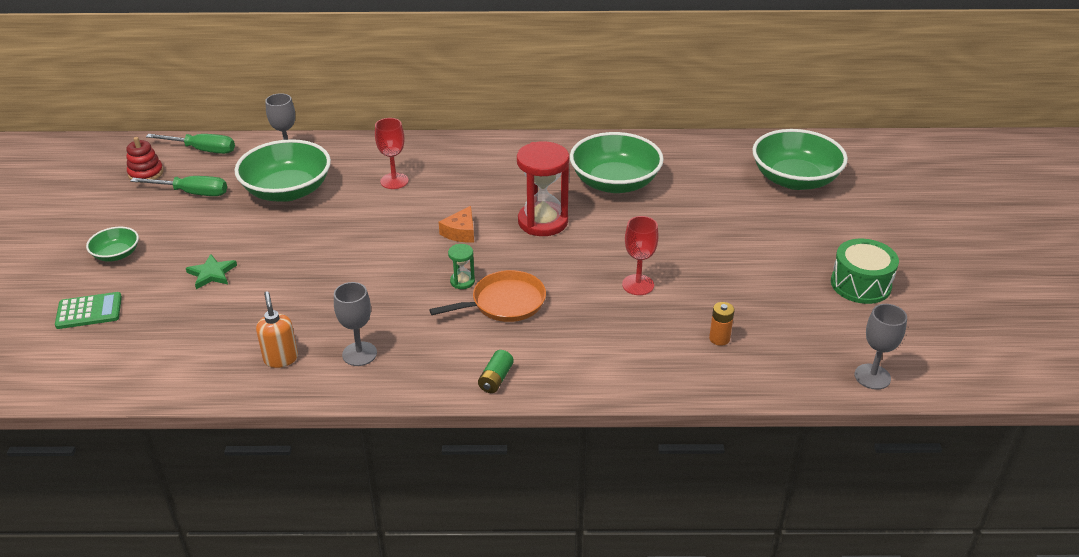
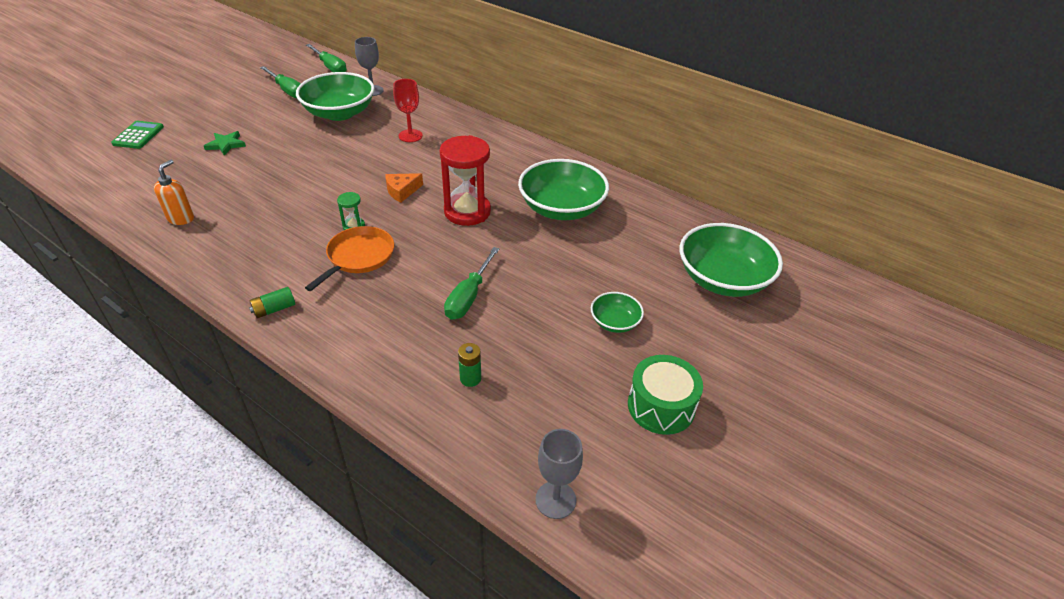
camera: 35 degrees right, 5 degrees up
(89, 311) = (138, 135): green calculator -> green calculator turned 105 degrees counterclockwise
(116, 254) = (199, 109): green bowl -> green bowl (615, 322)
(146, 173) = (282, 68): red stacking toy -> none
(359, 354) = (224, 241): grey goblet -> none
(505, 302) = (358, 257): orange pan -> orange pan turned 75 degrees counterclockwise
(638, 285) = (469, 297): red goblet -> green screwdriver
(719, 339) = (470, 378): orange battery -> green battery

